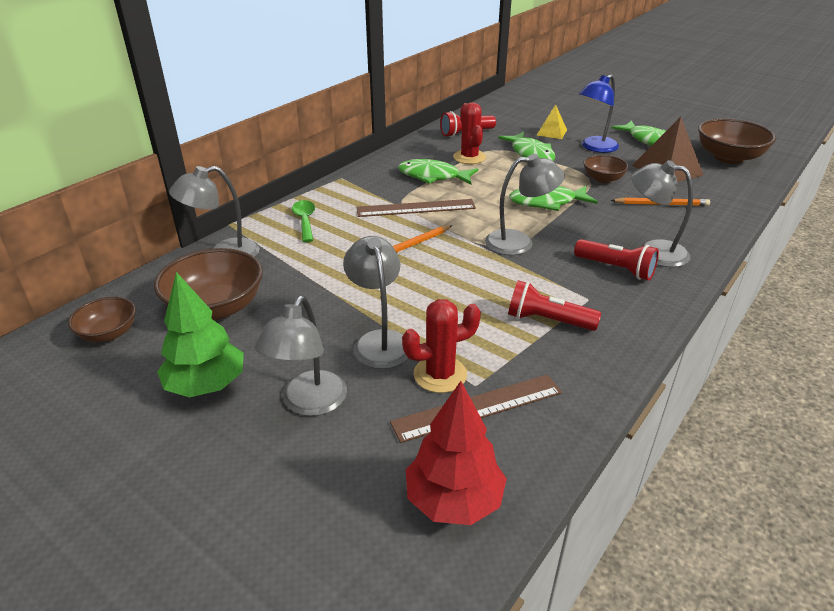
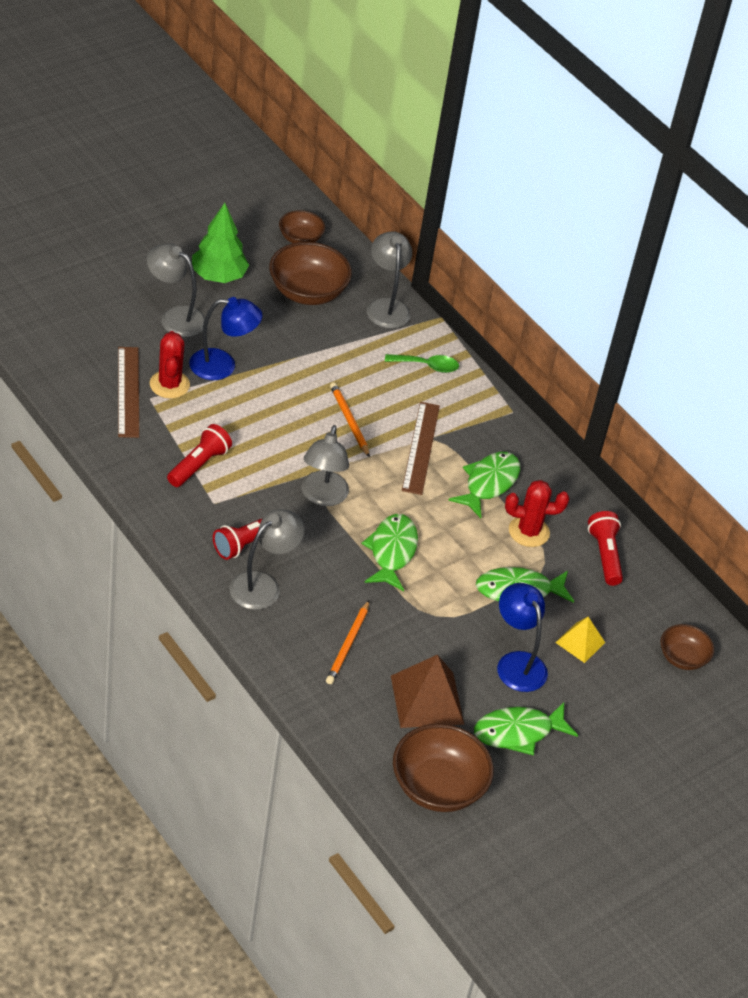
camera: 100 degrees right, 10 degrees up
(379, 341) = (222, 365): grey lamp -> blue lamp
(454, 500) = (63, 356): red tree -> none
(603, 179) = (427, 626): brown bowl -> brown bowl (682, 658)

